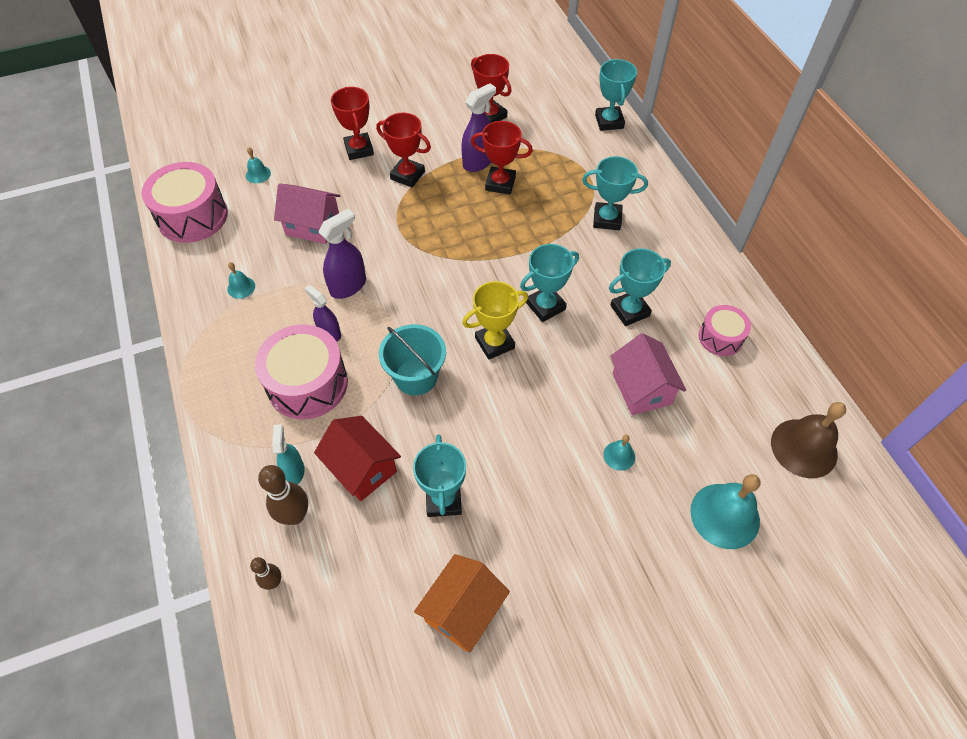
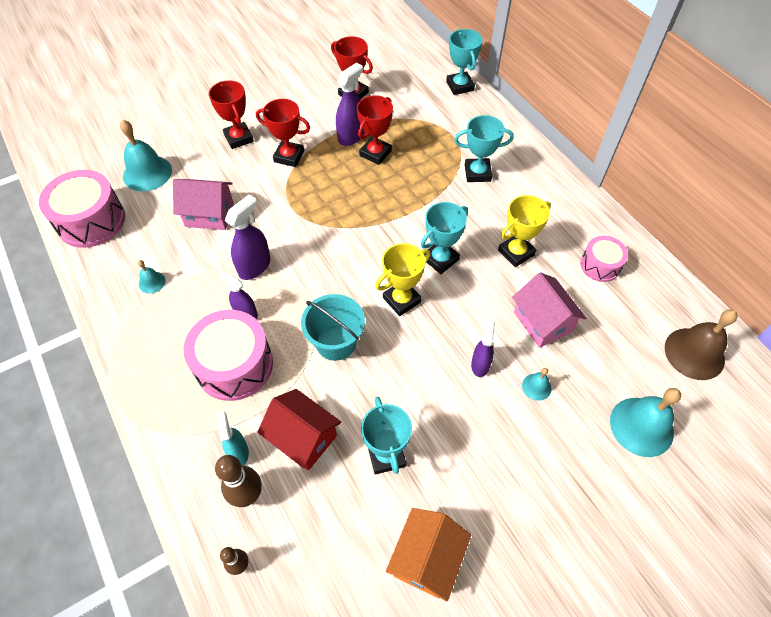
camera: 10 degrees left, 0 degrees up
(258, 174) = (147, 173): turquoise bell -> turquoise bell, size x2.06
(500, 183) = (375, 153): red trophy -> red trophy turned 60 degrees counterclockwise
(563, 423) = (480, 364): none -> purple spray bottle
(630, 310) = (516, 252): turquoise trophy -> yellow trophy

